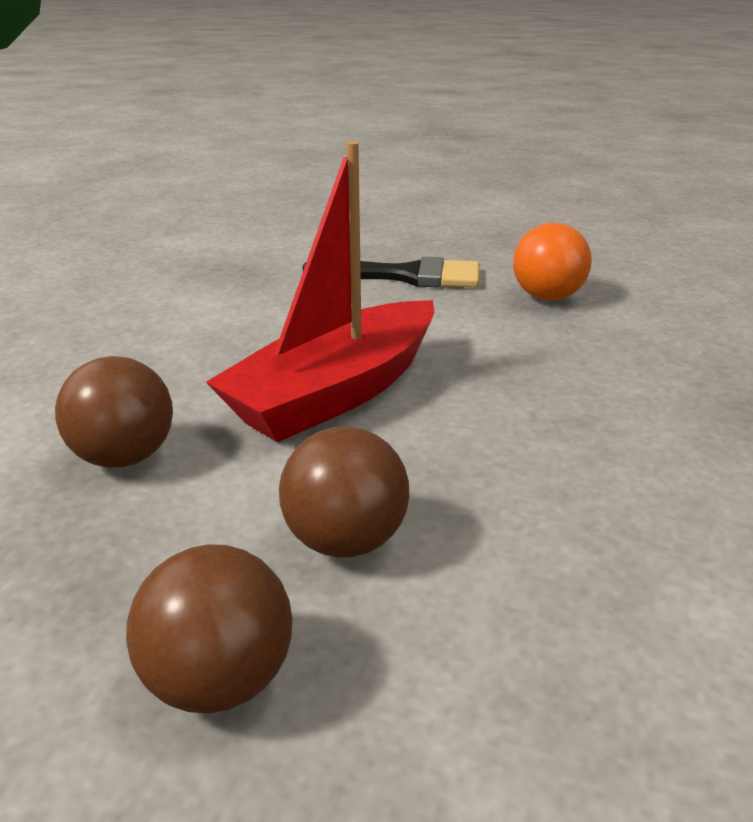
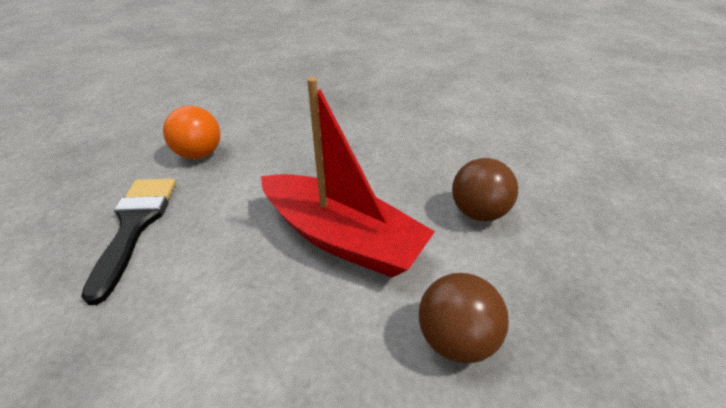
camera: 100 degrees left, 10 degrees up
(220, 679) = (577, 236): brown ball -> none

